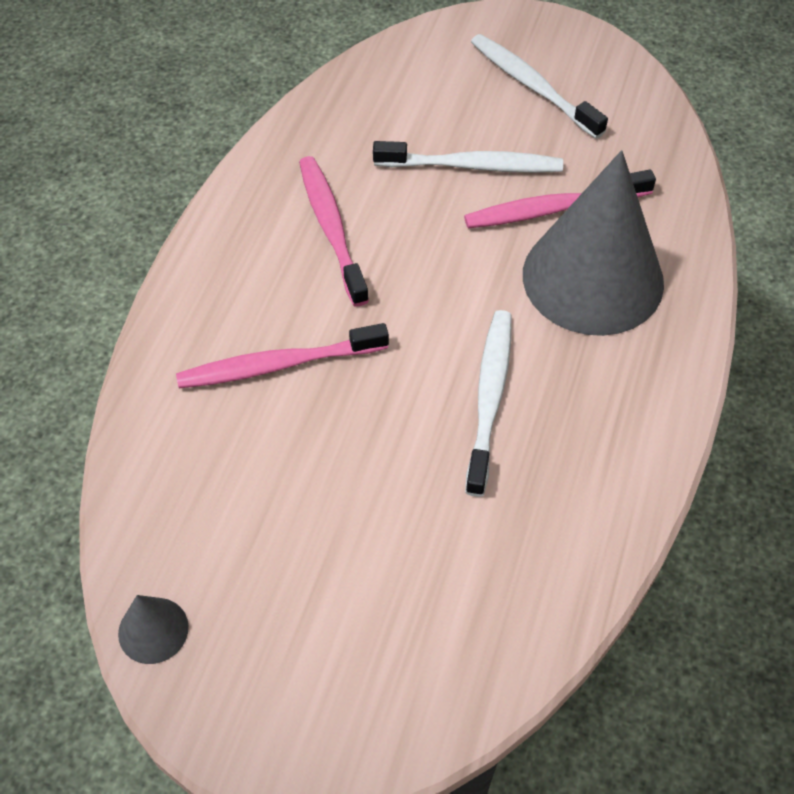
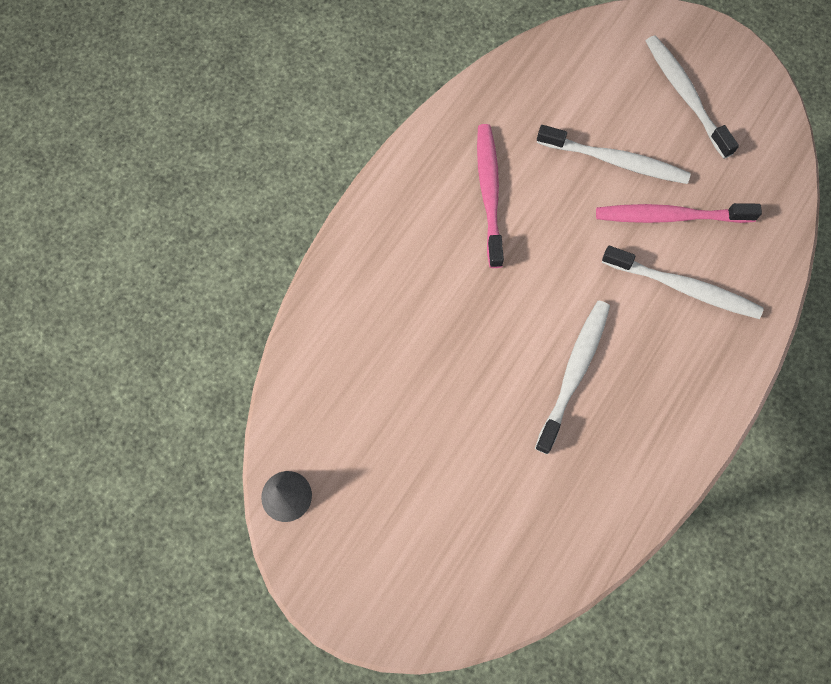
camera: 15 degrees right, 15 degrees up
(278, 365) = (421, 304): pink toothbrush -> none
(593, 278) = (683, 287): grey cone -> white toothbrush

